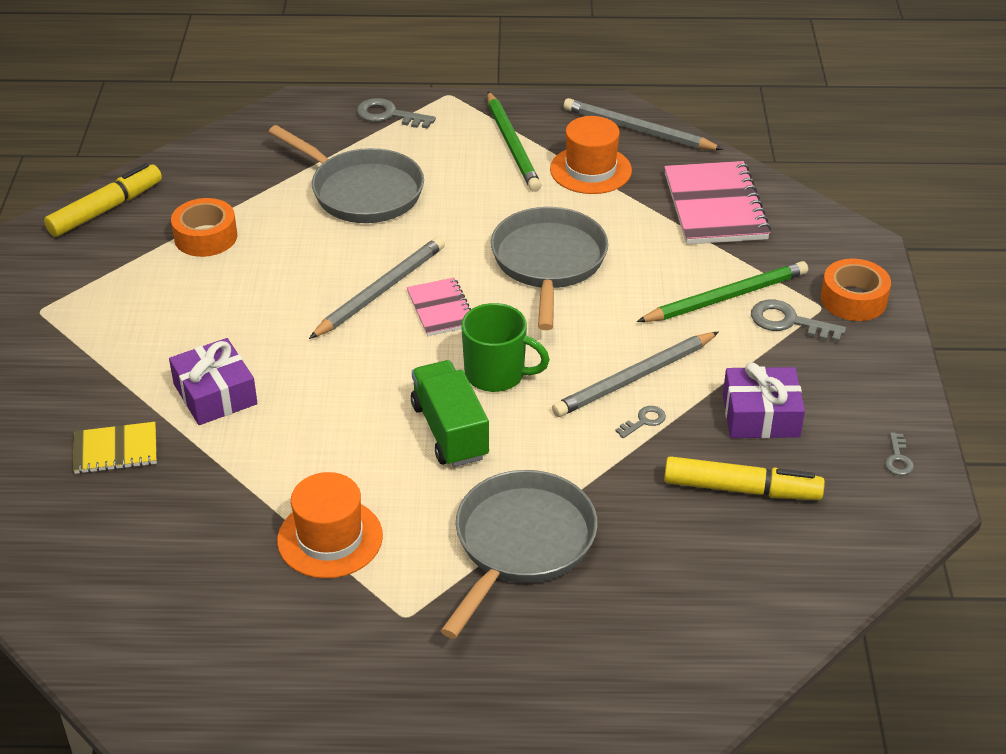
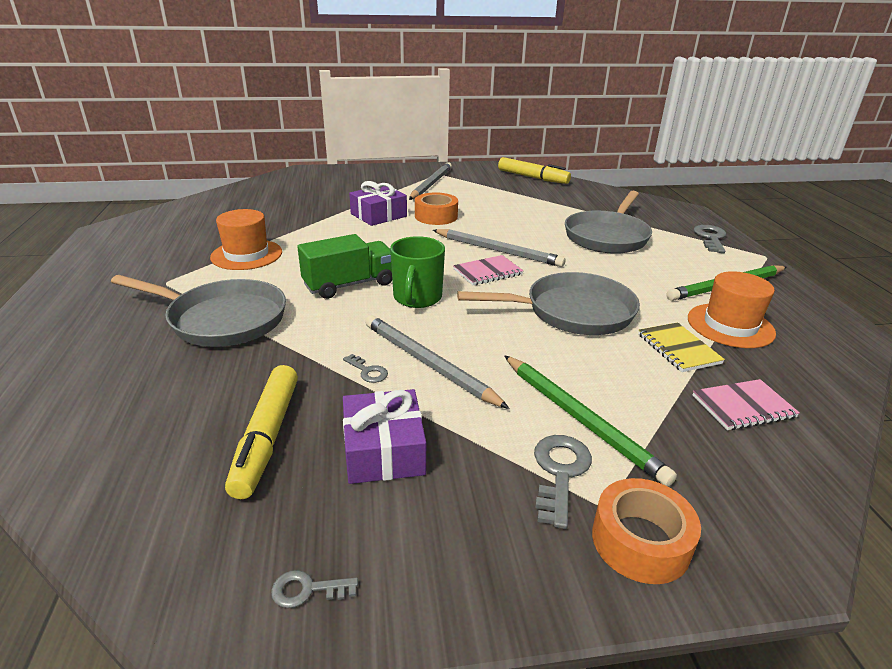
camera: 80 degrees right, 10 degrees down
(116, 450) = (329, 198): yellow notebook -> yellow notebook (678, 349)
(205, 237) = (524, 200): orange tape -> orange tape (436, 216)
(638, 130) = (829, 349): grey pencil -> grey pencil (431, 184)
(715, 206) = (743, 406): pink notebook -> pink notebook, size x0.56

